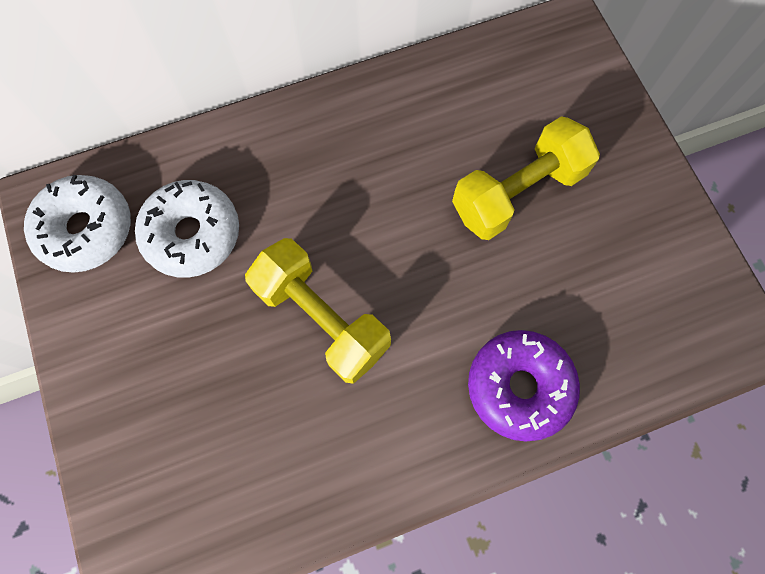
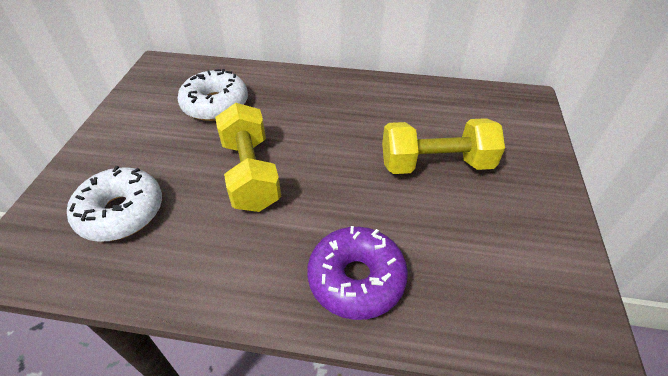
camera: 30 degrees right, 25 degrees down
(86, 229) = (165, 82): white donut -> white donut (121, 212)

